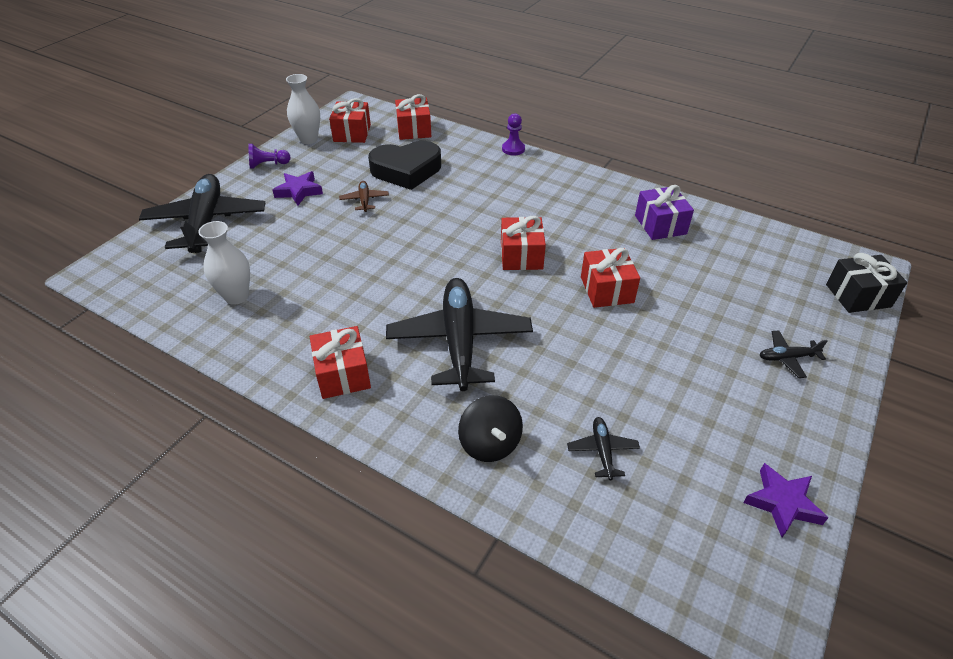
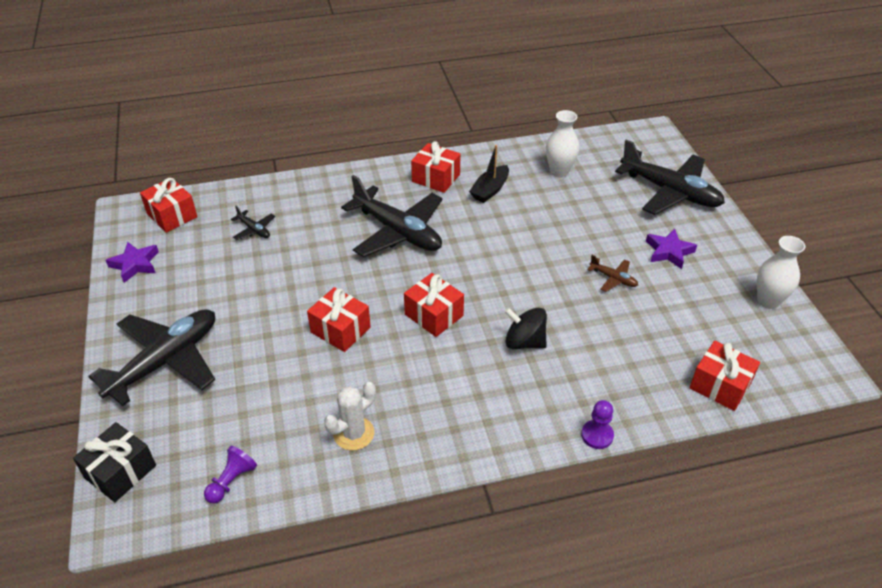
camera: 135 degrees right, 0 degrees up
(268, 165) = (737, 255): purple pawn -> purple pawn (231, 481)
(320, 323) = (490, 190): none -> black boat
(352, 133) = (755, 336): red gift -> red gift (172, 215)
(406, 170) = (637, 330): black heart -> none
(490, 443) = (318, 198): black spinning top -> black spinning top (524, 342)
(660, 225) = (354, 433): purple gift -> white cactus
(787, 358) = (166, 361): black plane -> black plane, size x2.35

